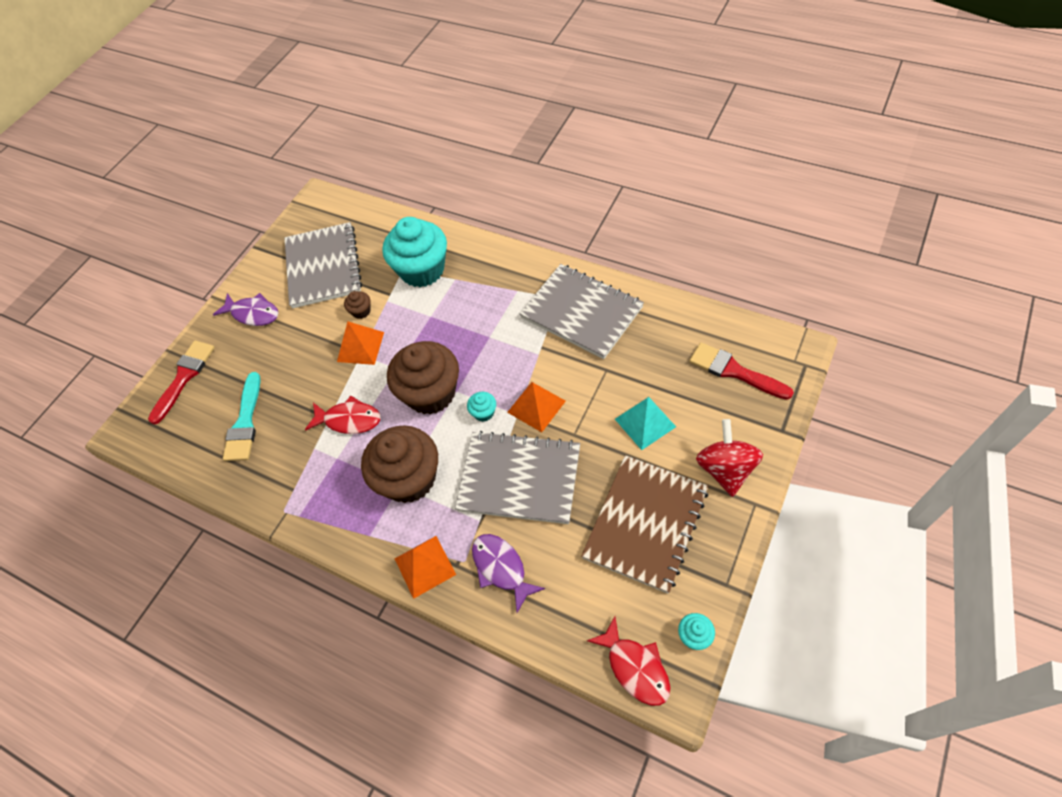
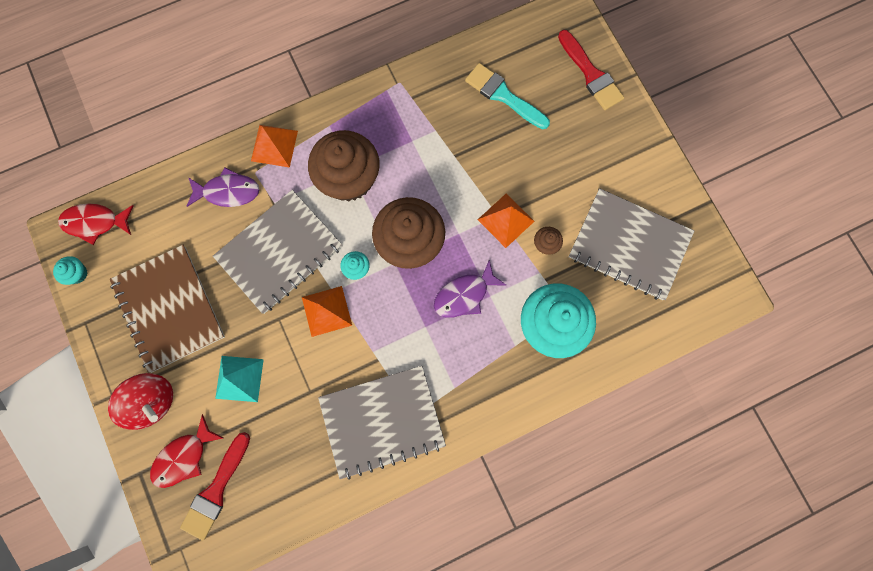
camera: 120 degrees right, 20 degrees up
(253, 313) = (619, 158): purple fish -> purple fish (464, 295)
(349, 420) = (439, 169): red fish -> red fish (184, 457)
(734, 371) = (216, 490): red brush -> red brush turned 135 degrees clockwise

